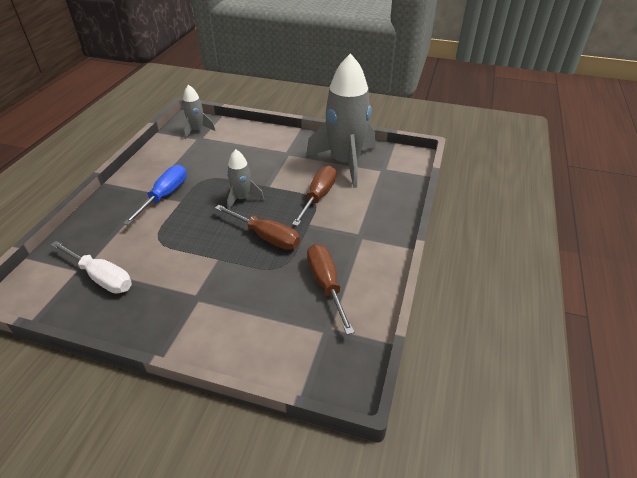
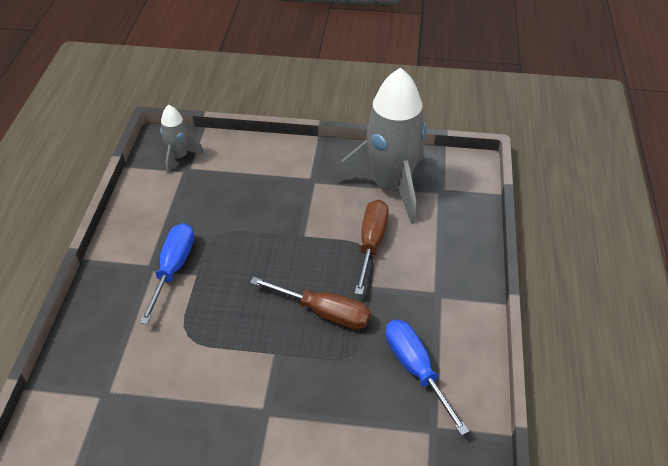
camera: 10 degrees left, 5 degrees up
(101, 277) = (136, 402): white screwdriver -> none
(242, 198) = (276, 259): grey rocket -> none
(326, 285) = (416, 370): brown screwdriver -> blue screwdriver

